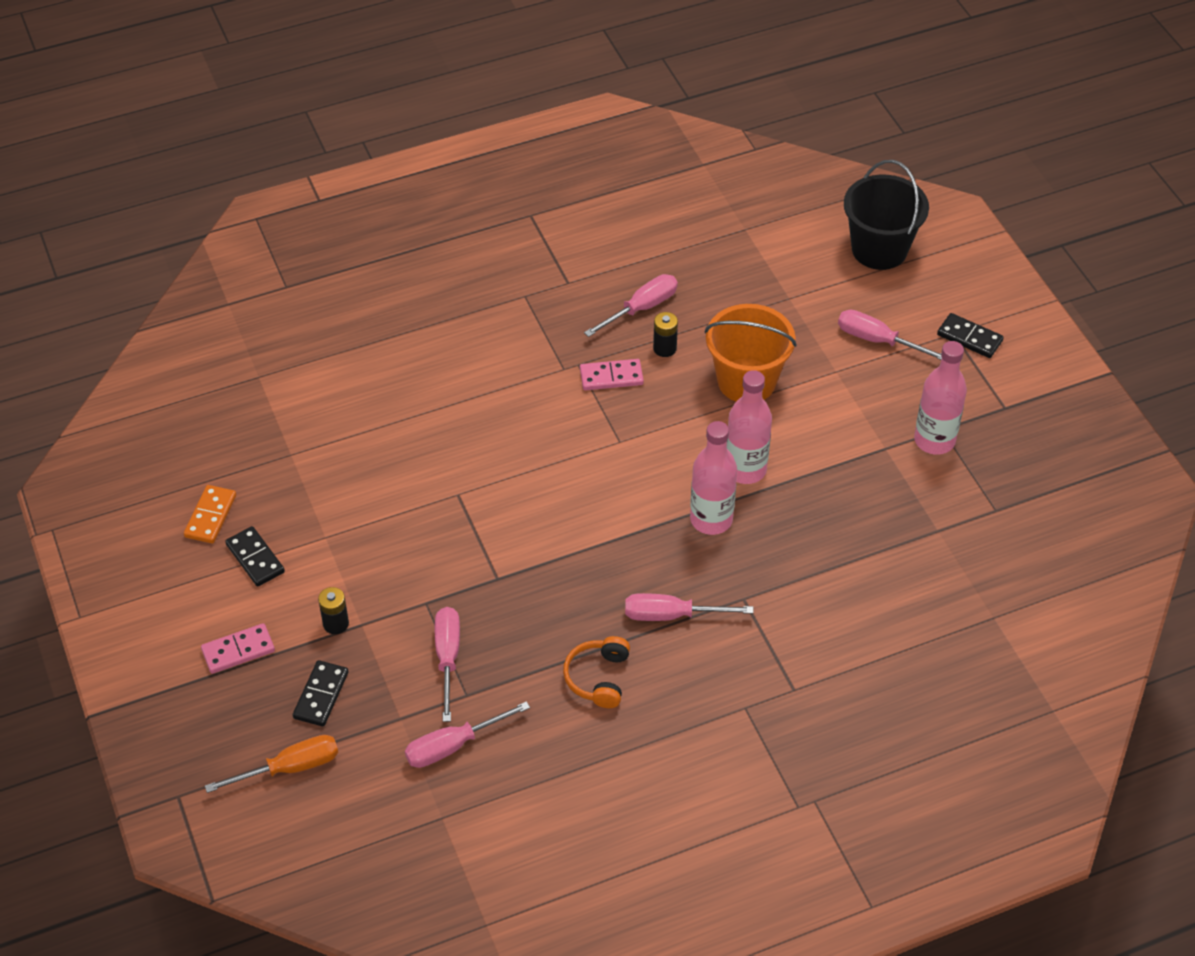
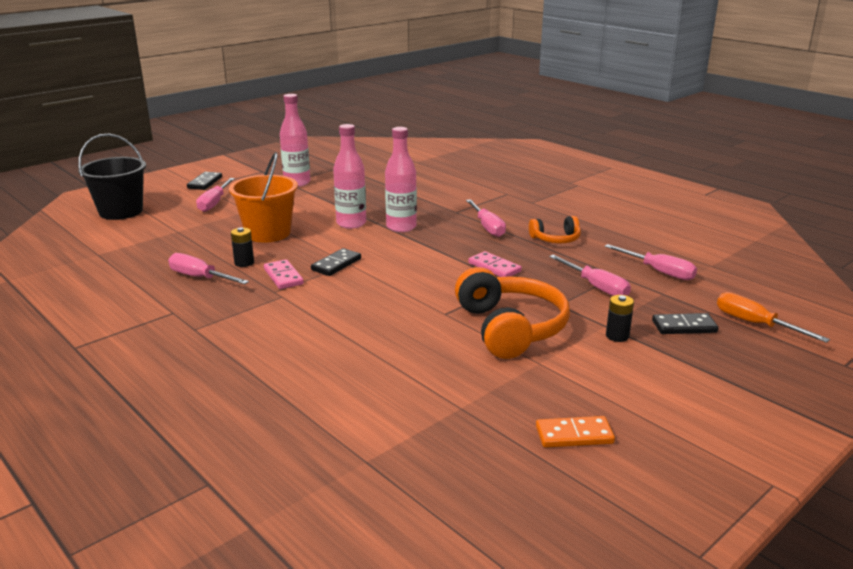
camera: 110 degrees left, 25 degrees down
(238, 650) = (693, 374): pink domino -> pink domino (494, 267)
(255, 558) = (596, 393): black domino -> black domino (336, 264)
(399, 538) = (510, 328): none -> orange headphones
(447, 658) = (596, 287): pink screwdriver -> pink screwdriver turned 105 degrees counterclockwise

